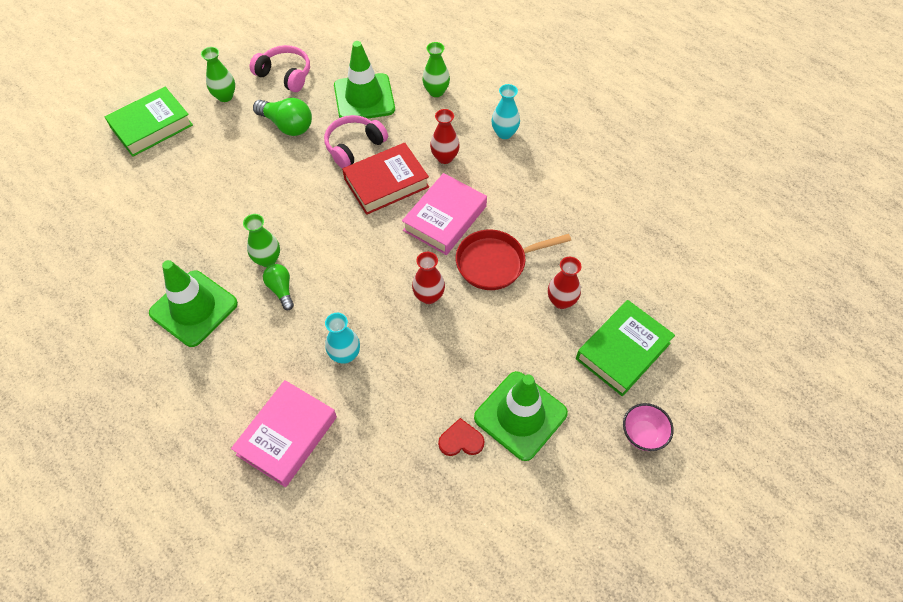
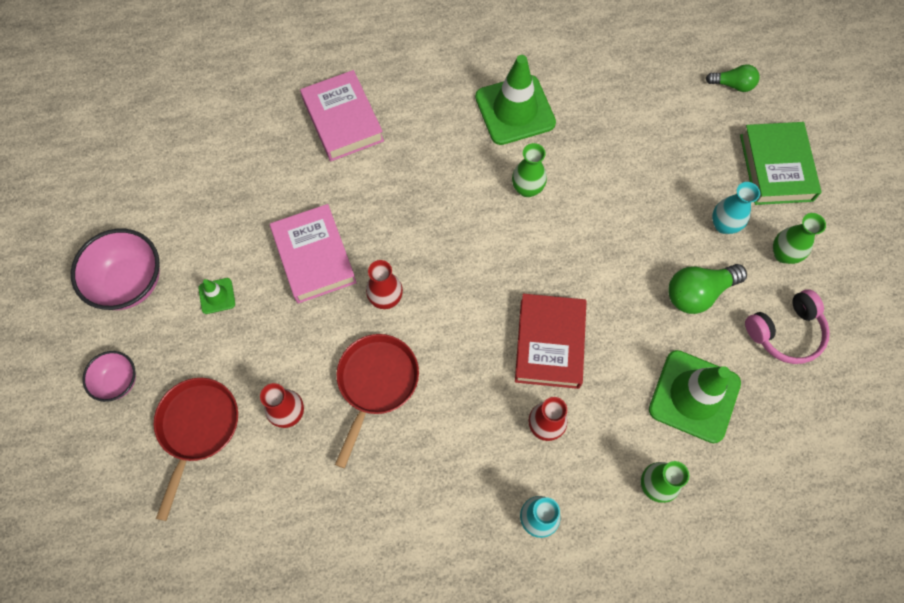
camera: 125 degrees right, 10 degrees up
(281, 290) = (485, 183): green light bulb -> green light bulb (732, 85)
(345, 355) = (380, 197): turquoise vase -> turquoise vase (723, 225)
(354, 146) = (623, 342): pink headphones -> none
(445, 218) = (463, 371): pink book -> pink book (314, 257)
(461, 440) = (236, 237): red heart -> none
(520, 415) = (217, 296): green traffic cone -> green traffic cone, size x0.45
(565, 495) = (130, 283): none -> pink bowl
(623, 351) = (197, 428): green book -> red pan

